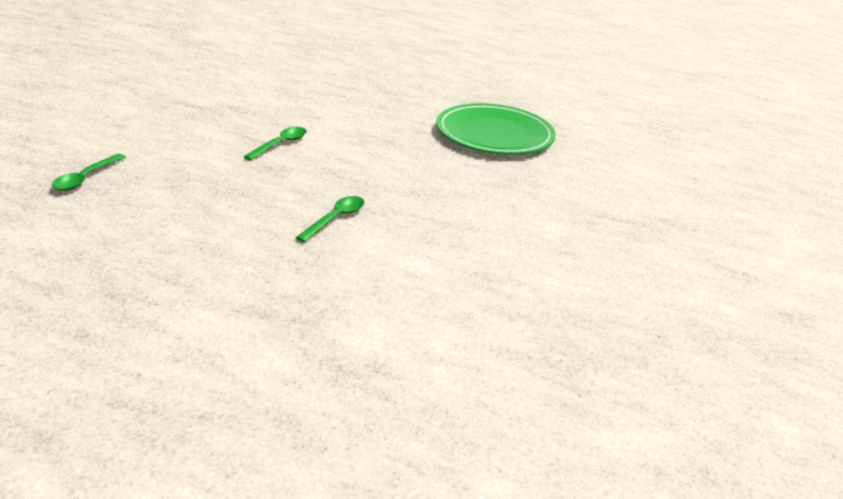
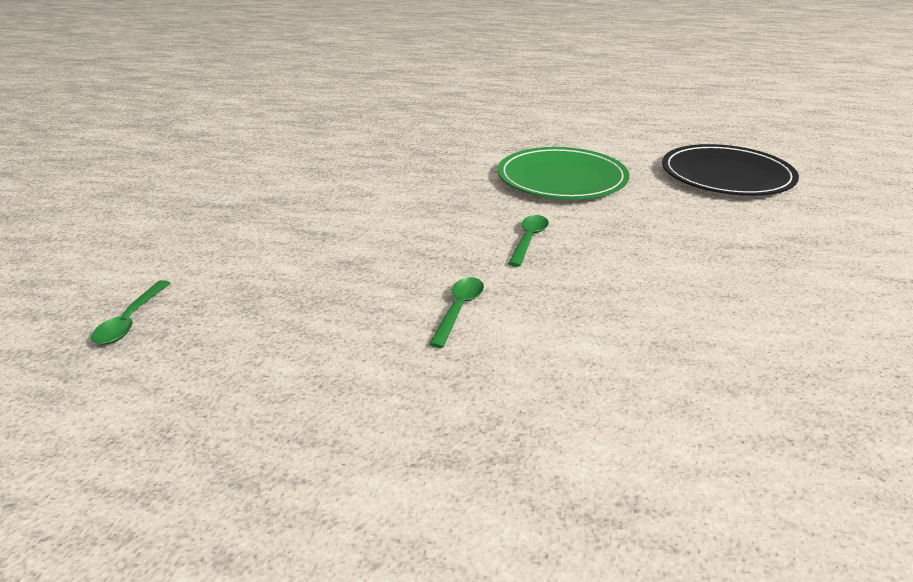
camera: 10 degrees left, 0 degrees up
(281, 144) = (345, 232): green spoon -> green spoon (529, 239)
(650, 158) = (726, 176): none -> black plate

